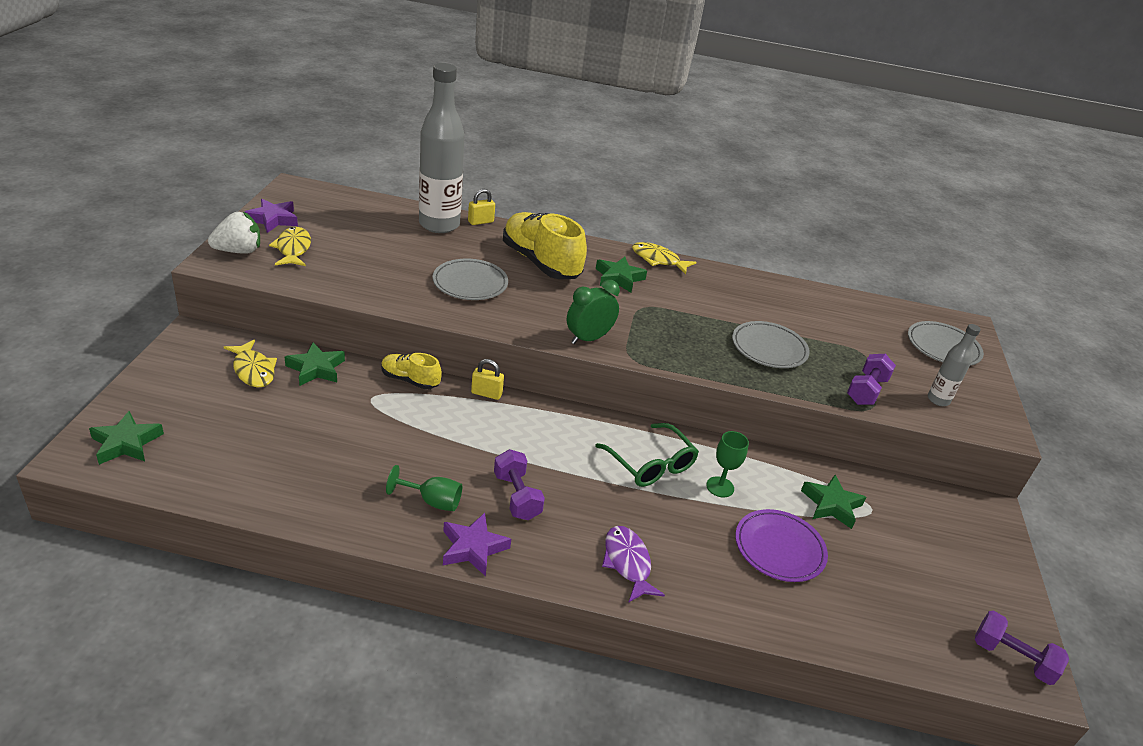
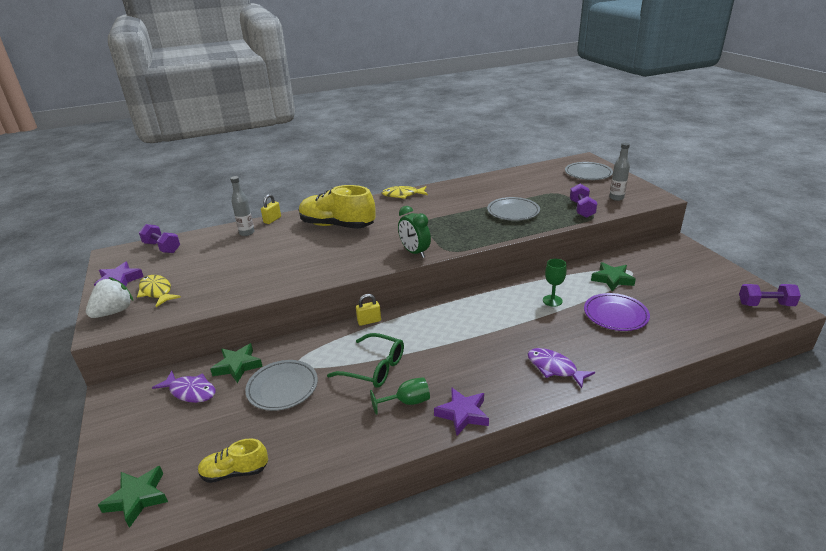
camera: 25 degrees left, 5 degrees down
(253, 370) = (190, 391): yellow fish -> purple fish
(410, 380) = (311, 339): yellow shoe -> yellow shoe (235, 472)
(439, 225) = (247, 233): grey bottle -> grey bottle, size x0.48
(470, 283) = (307, 256): grey plate -> grey plate (282, 388)
(517, 496) = (454, 369): purple dumbbell -> purple dumbbell (162, 247)
(588, 338) = (414, 252): green clock -> green clock turned 60 degrees counterclockwise
(619, 278) = (392, 213): green star -> none
(650, 464) = (505, 309): green glasses -> green glasses (374, 368)

